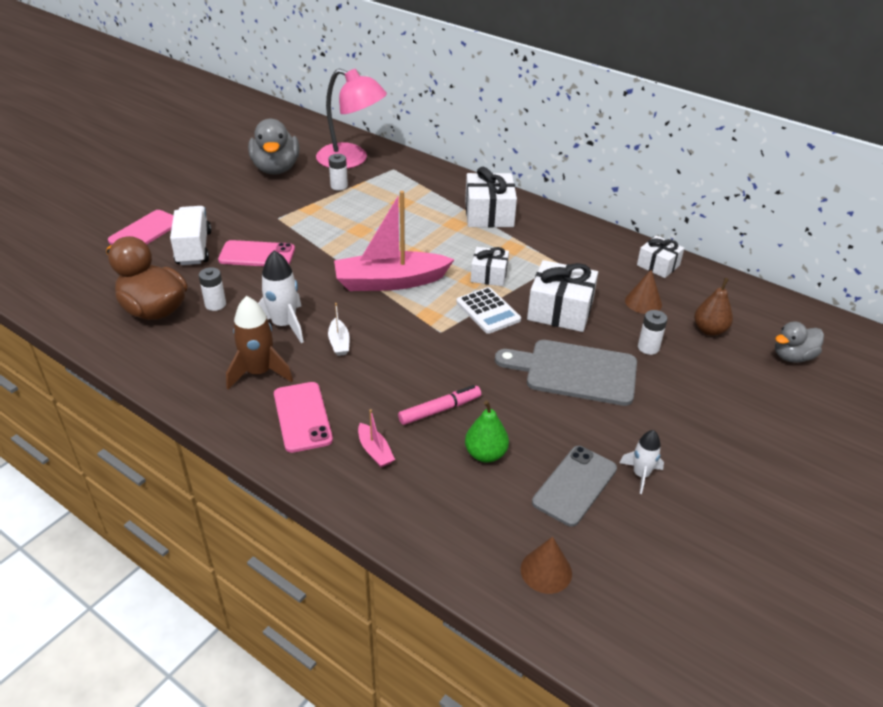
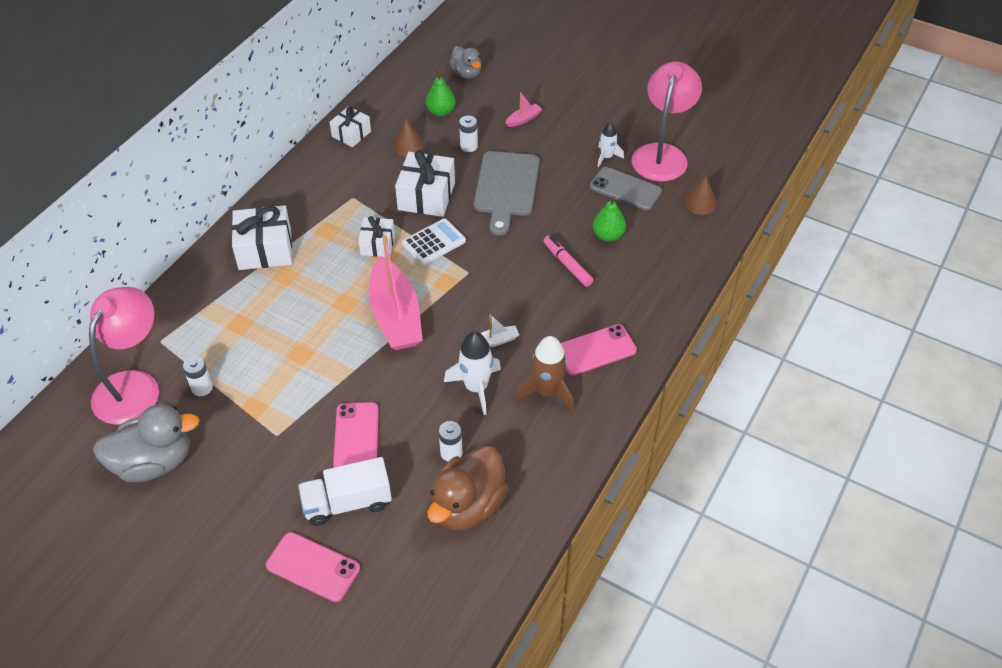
camera: 95 degrees left, 10 degrees up
(375, 451) = (621, 298): pink boat -> pink boat (523, 119)
(653, 541) = (662, 154): none -> pink lamp
(709, 330) = (441, 112): brown pear -> green pear

